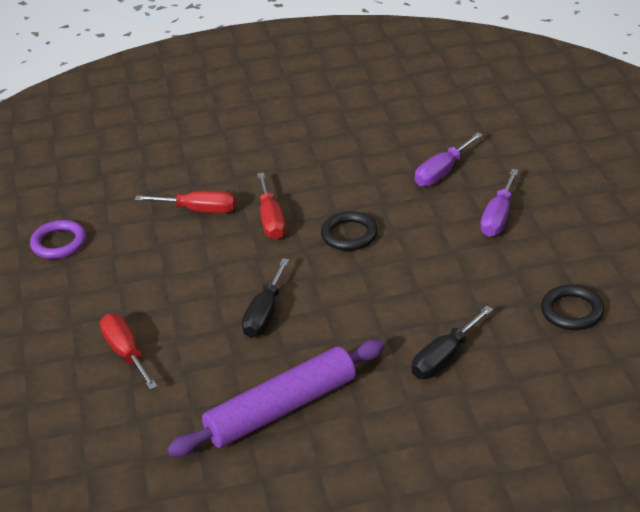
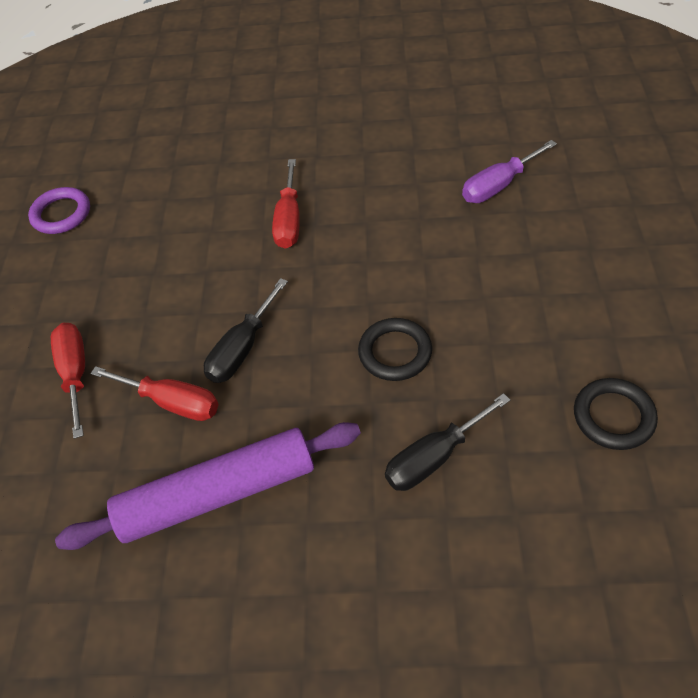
camera: 15 degrees right, 15 degrees up
(199, 210) = (217, 195): red screwdriver -> red screwdriver (172, 402)
(349, 235) = (369, 254): black ring -> black ring (395, 352)
(498, 217) = (550, 259): purple screwdriver -> none

